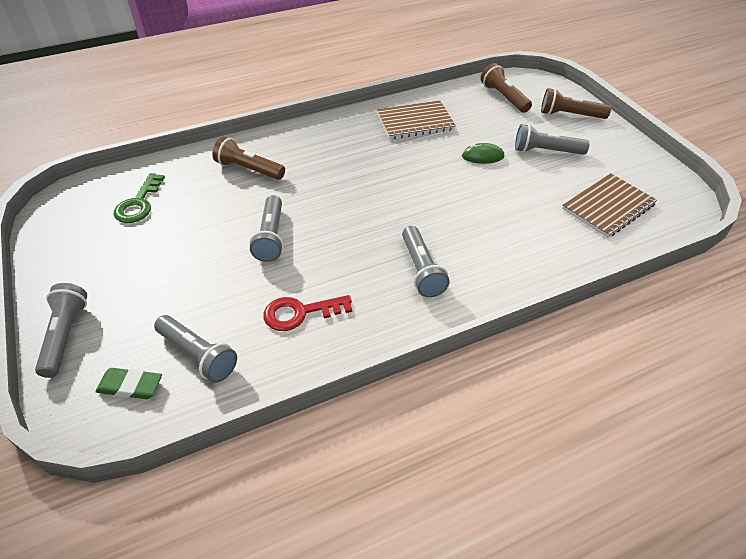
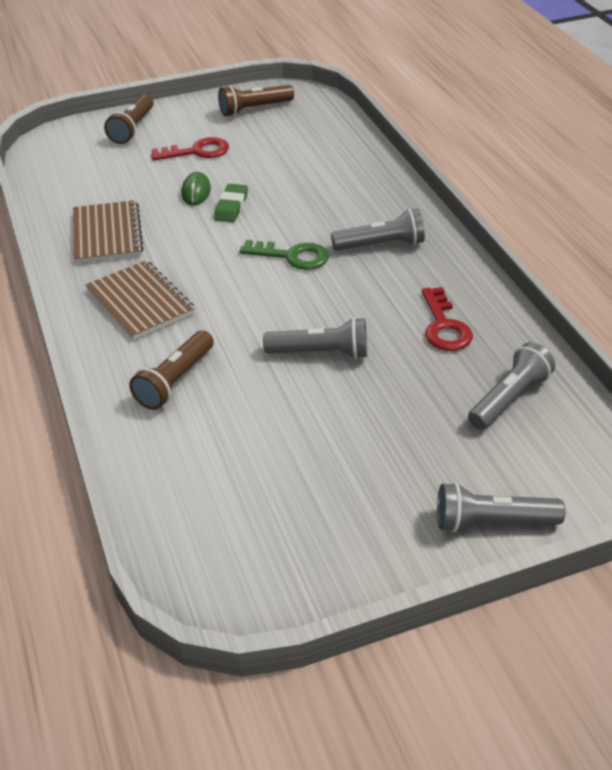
camera: 85 degrees left, 5 degrees down
(130, 386) = (557, 448): green eraser -> green eraser (231, 206)
(138, 204) = (234, 492): green key -> green key (292, 256)
(504, 97) = (77, 165): brown flashlight -> brown flashlight (254, 109)
(546, 151) = (197, 151): grey flashlight -> red key
(608, 207) = (297, 131): brown notebook -> brown notebook (140, 302)

